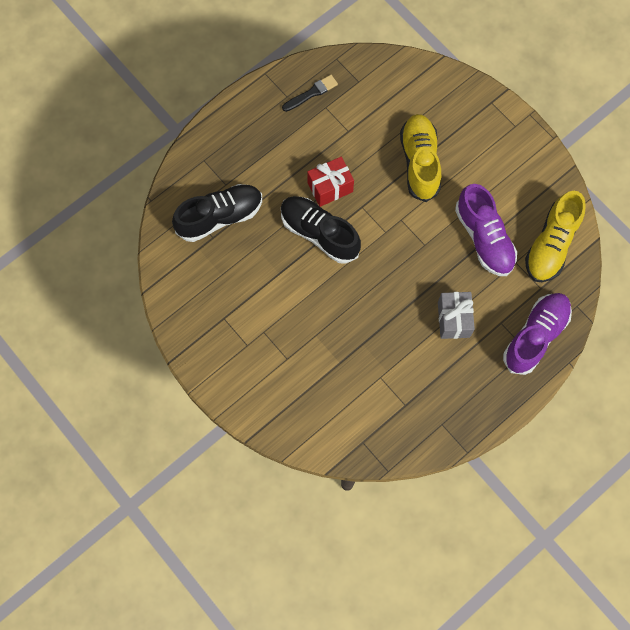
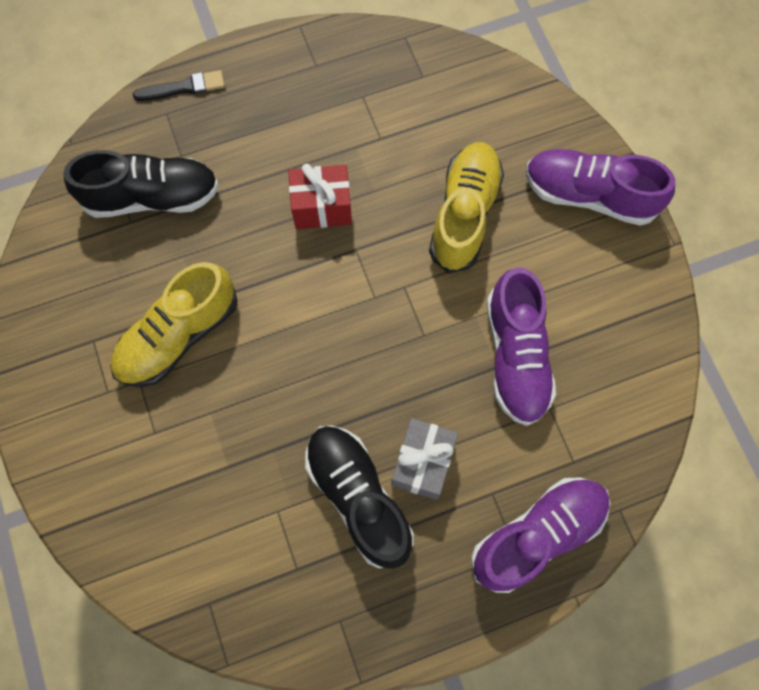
camera: 20 degrees right, 0 degrees up
(311, 93) = (351, 71): black brush -> black brush (183, 87)
(319, 233) = (279, 266): black shoe -> black shoe (358, 496)
(491, 124) = (589, 195): none -> purple shoe
(551, 244) = (614, 401): yellow shoe -> yellow shoe (178, 335)

